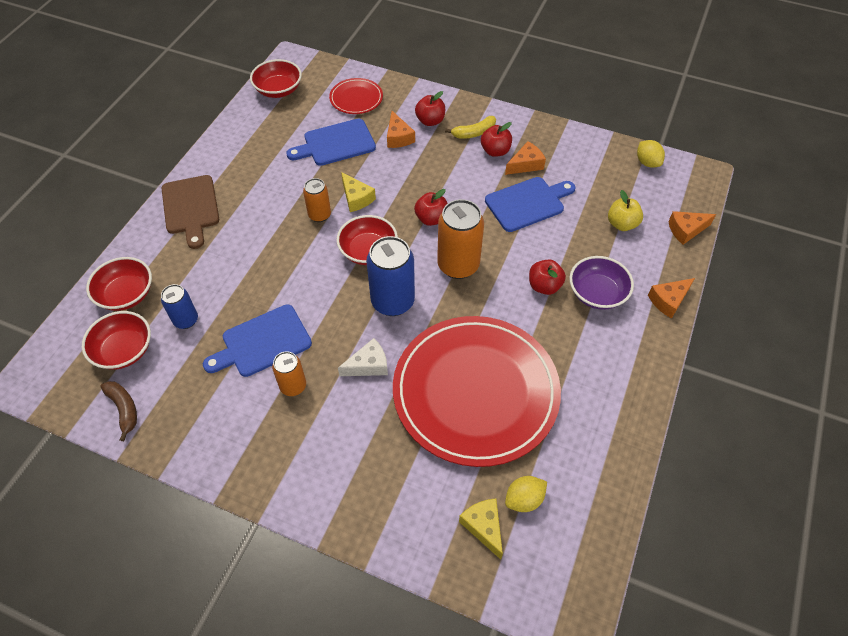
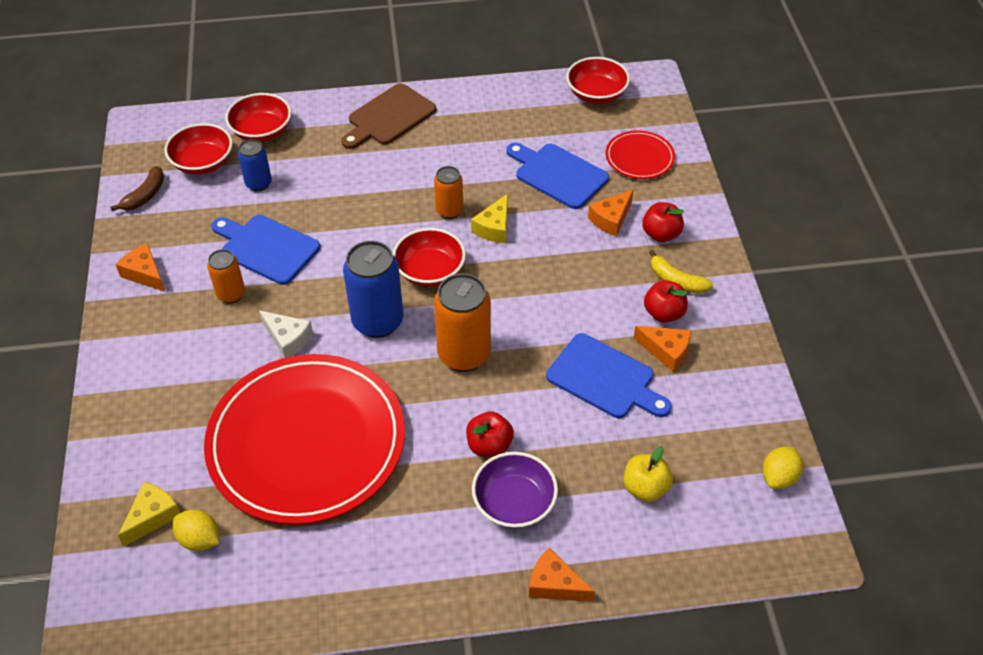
camera: 60 degrees right, 5 degrees down
(431, 219) = (513, 302): red apple -> none
(686, 230) = (690, 564): orange cheese -> orange cheese (145, 274)

